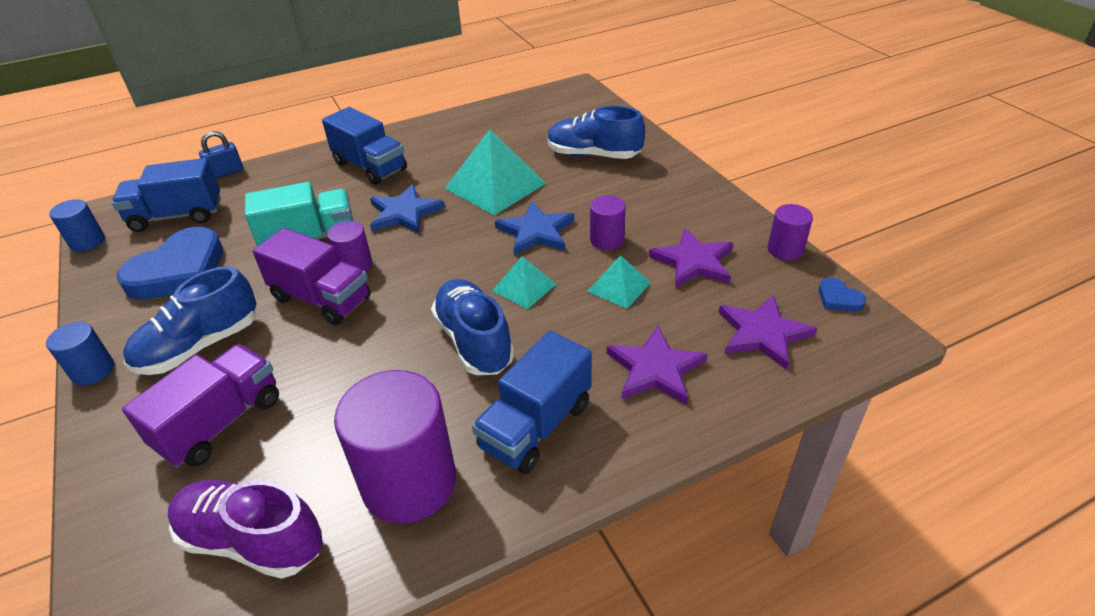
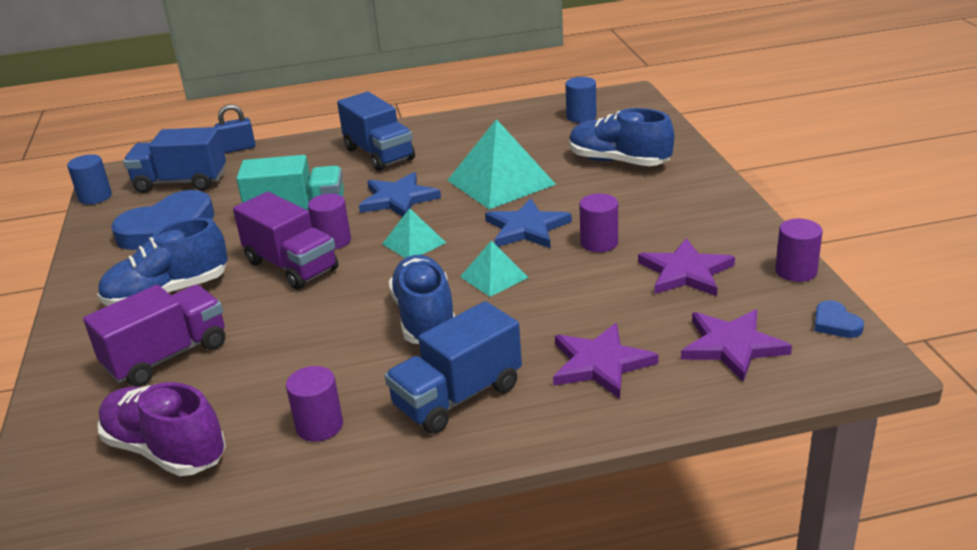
camera: 15 degrees right, 10 degrees down
(93, 371) = (71, 302): blue cylinder -> blue cylinder (581, 117)
(409, 482) = (319, 426): purple cylinder -> purple cylinder, size x0.50
(619, 287) = (593, 287): turquoise pyramid -> turquoise pyramid (414, 243)

